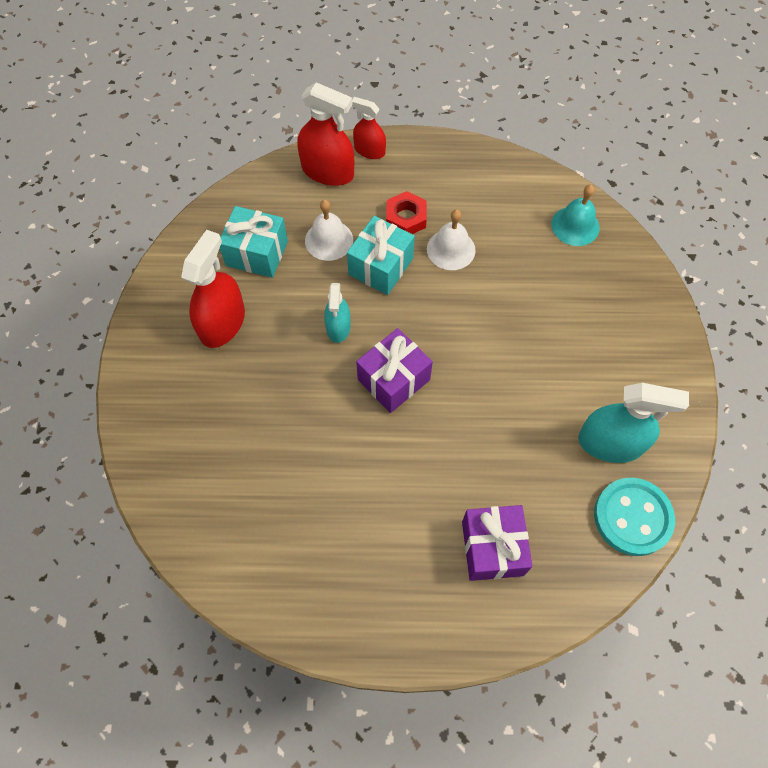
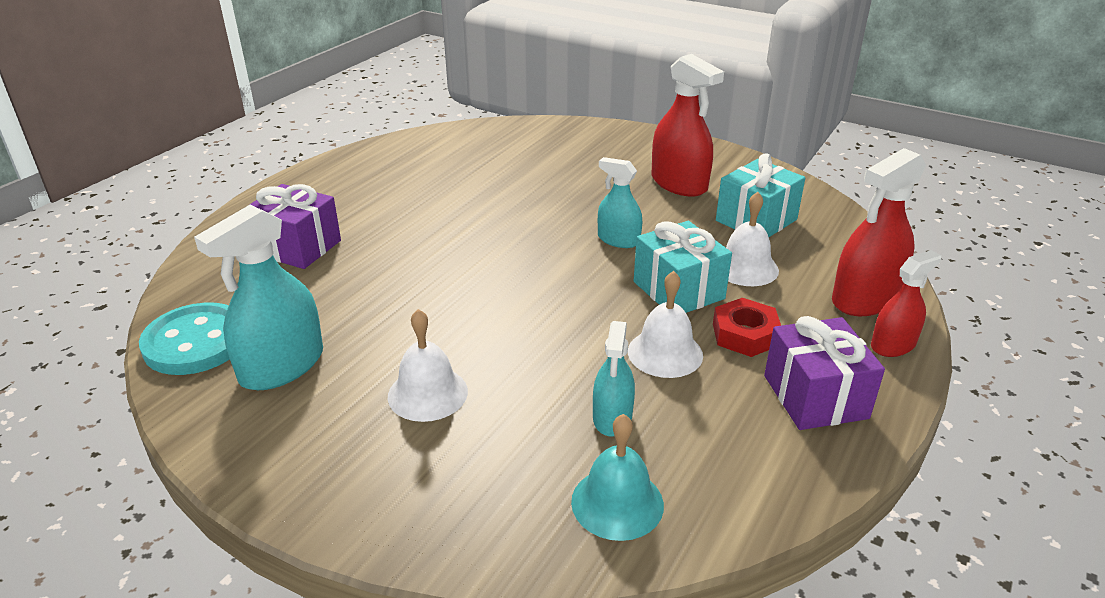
camera: 120 degrees right, 30 degrees down
(393, 379) = (523, 252): purple gift -> purple gift (815, 397)
(522, 251) = (612, 417): none -> turquoise spray bottle
(570, 347) = (427, 393): none -> white bell

